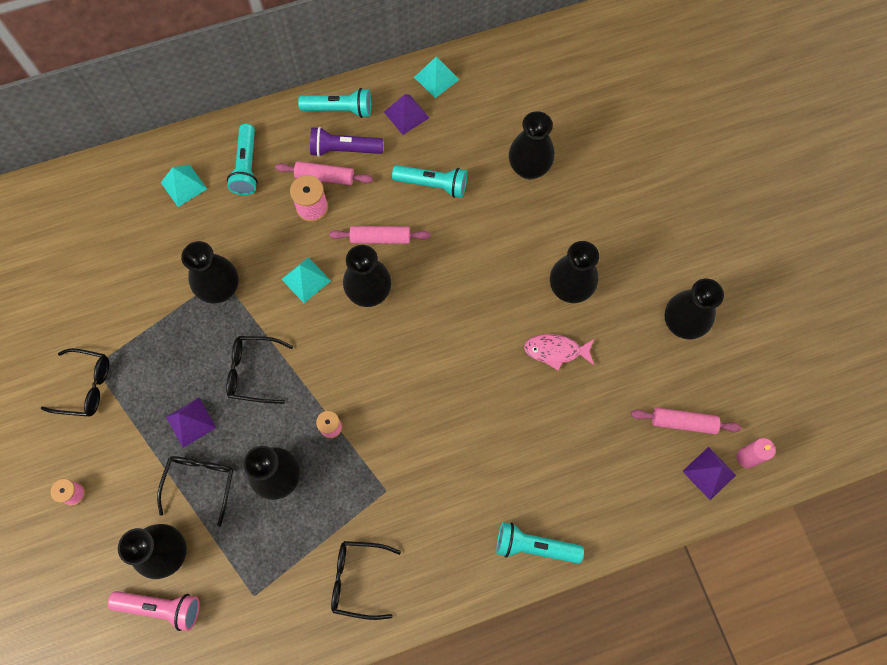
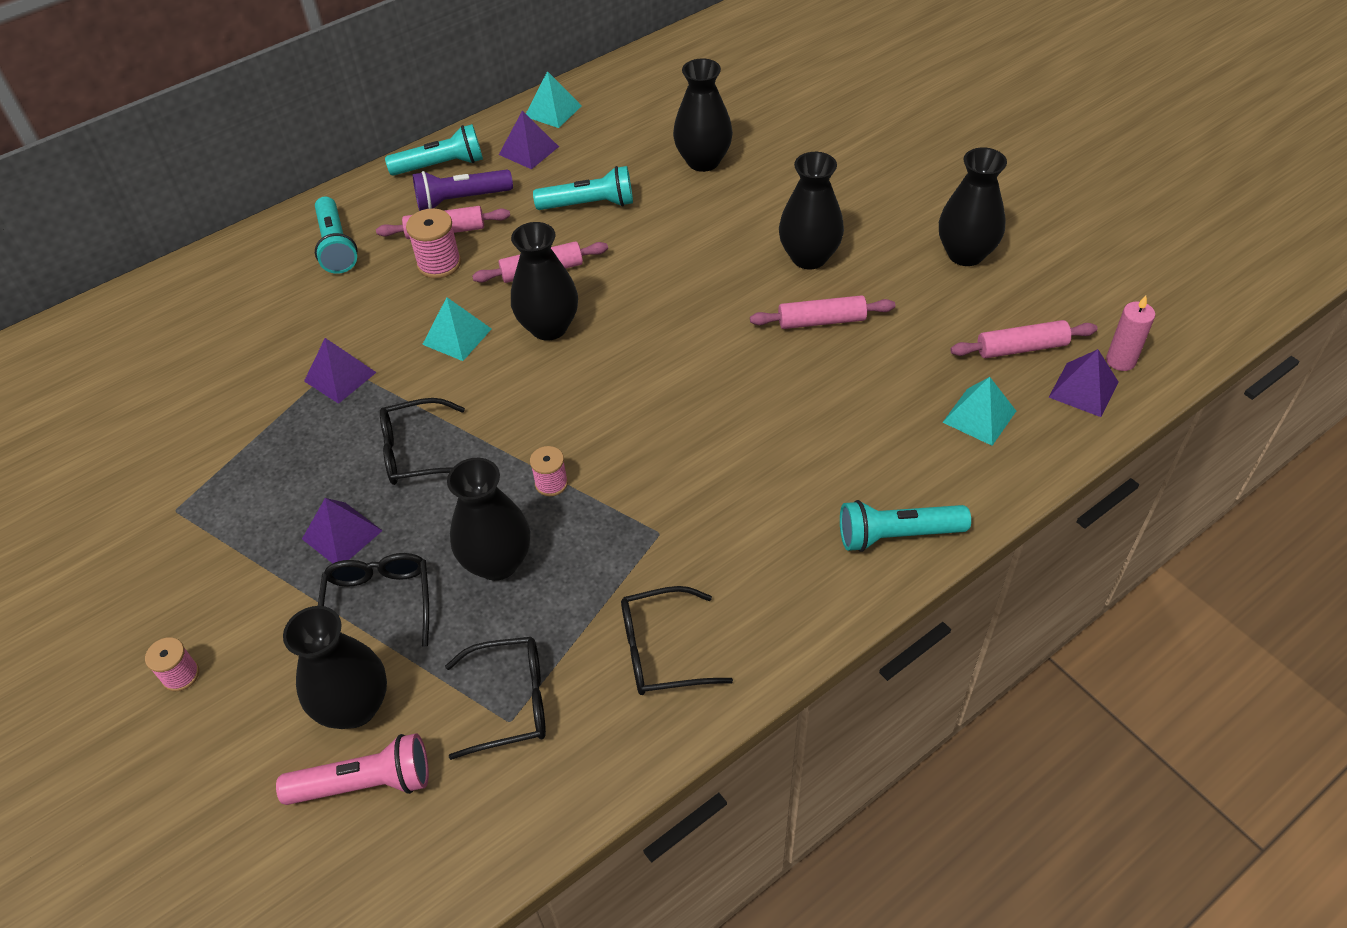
camera: 15 degrees left, 20 degrees down
(85, 386) = (167, 537): black glasses -> black glasses (510, 702)
(183, 185) = (254, 285): turquoise pyramid -> turquoise pyramid (979, 416)
(220, 289) = (340, 376): black vase -> purple pyramid
(555, 351) = (821, 321): pink fish -> pink rolling pin

